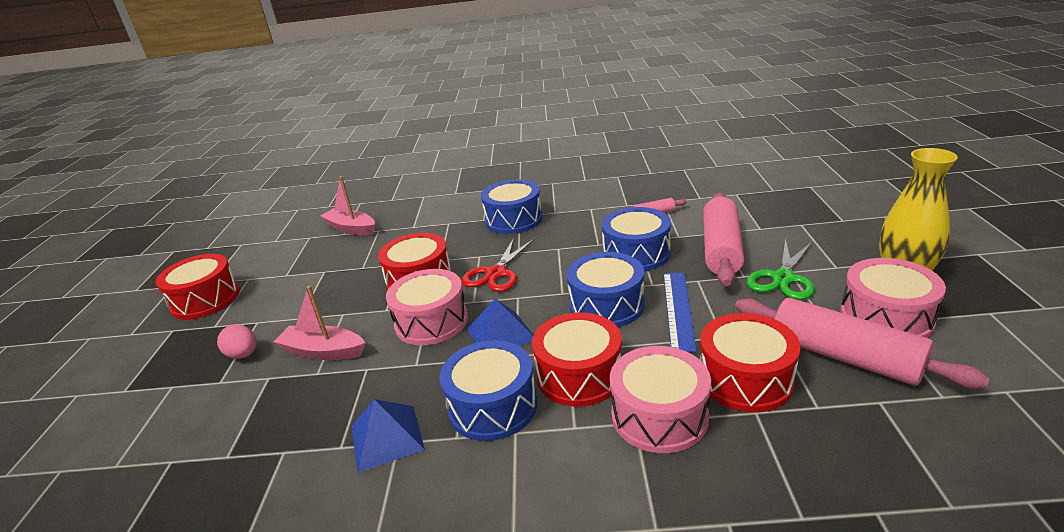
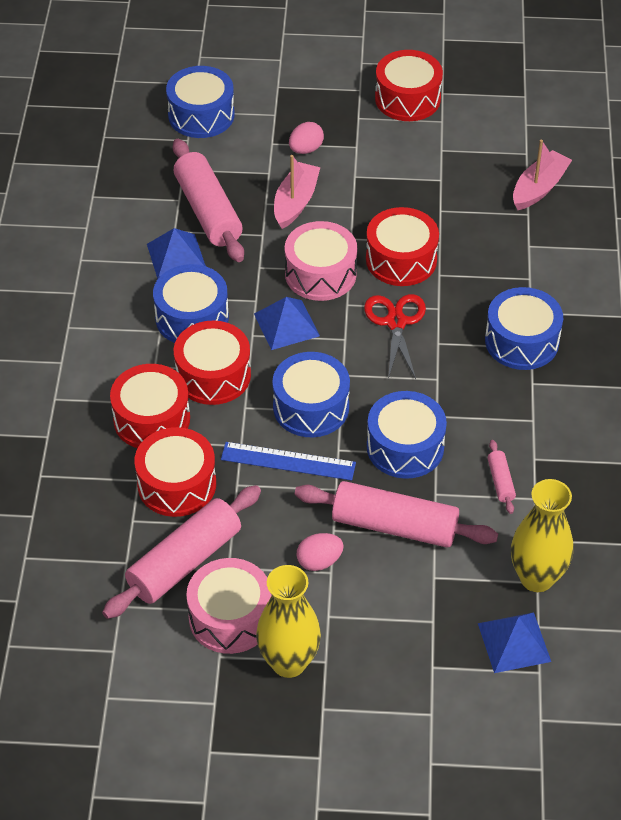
camera: 90 degrees right, 20 degrees up
(129, 454) = (201, 115): none -> blue drum
(314, 419) = (208, 211): none -> pink rolling pin
(496, 273) = (396, 322): red scissors -> red scissors turned 60 degrees clockwise
(659, 416) = (151, 419): pink drum -> red drum
(733, 194) = (536, 578): none -> yellow vase
(783, 278) = (319, 561): green scissors -> pink egg
(794, 196) = (514, 642): none -> blue pyramid

